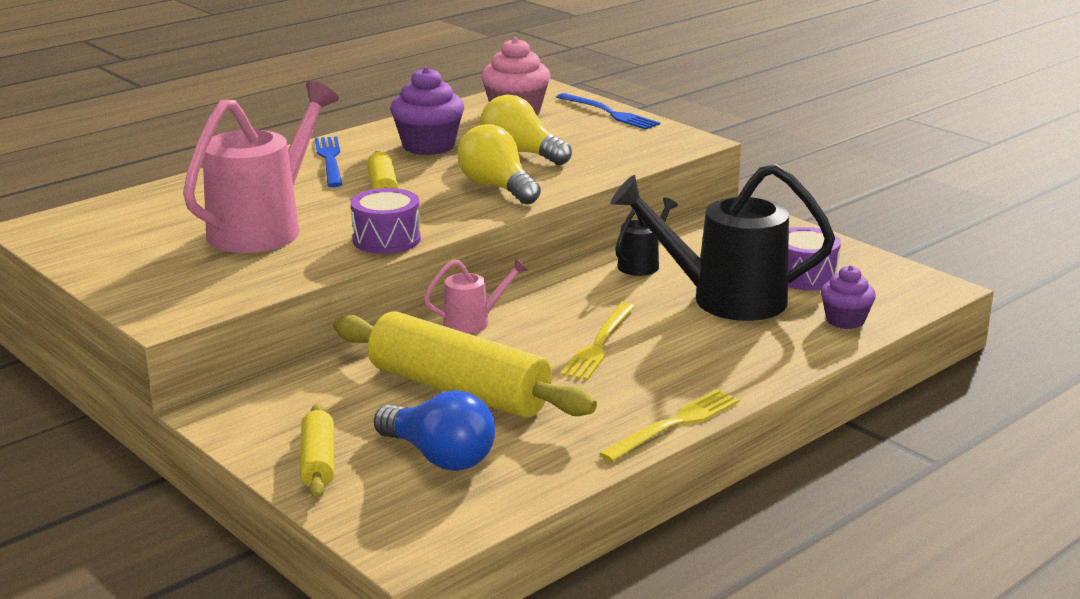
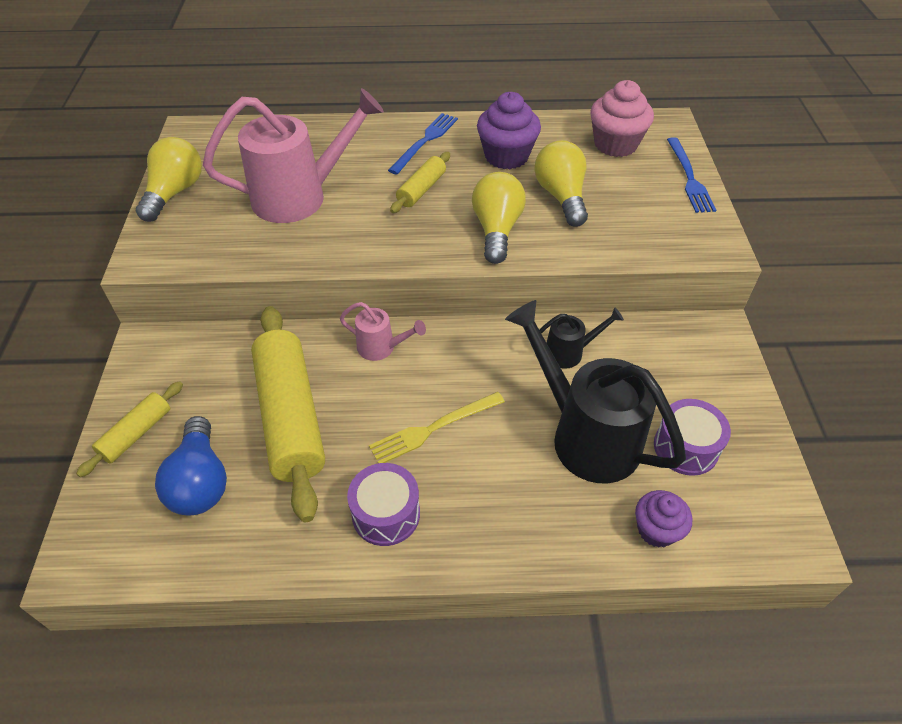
camera: 40 degrees right, 25 degrees up
(109, 269) = (175, 192): none -> yellow light bulb
(386, 239) = (354, 251): purple drum -> purple drum (386, 514)
(675, 424) = (378, 564): yellow fork -> none

